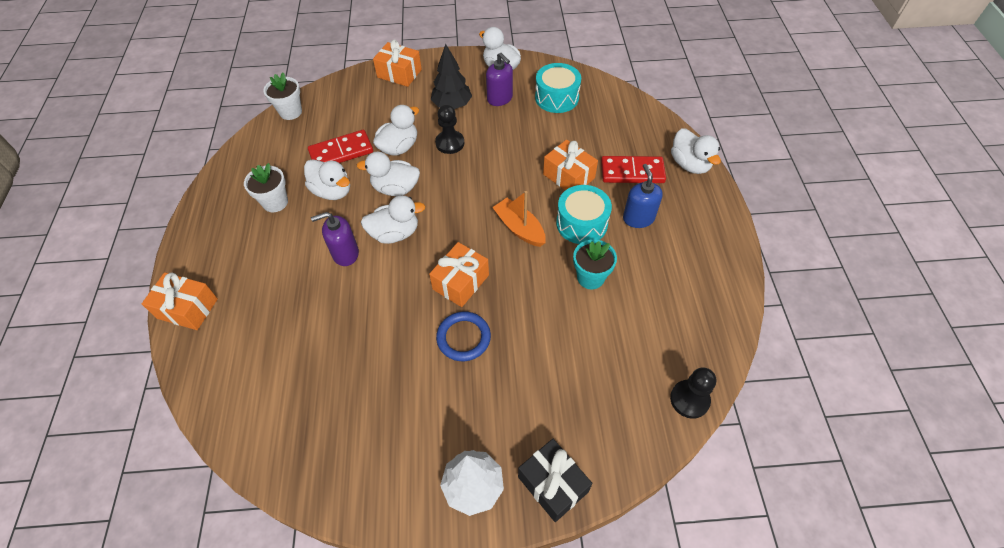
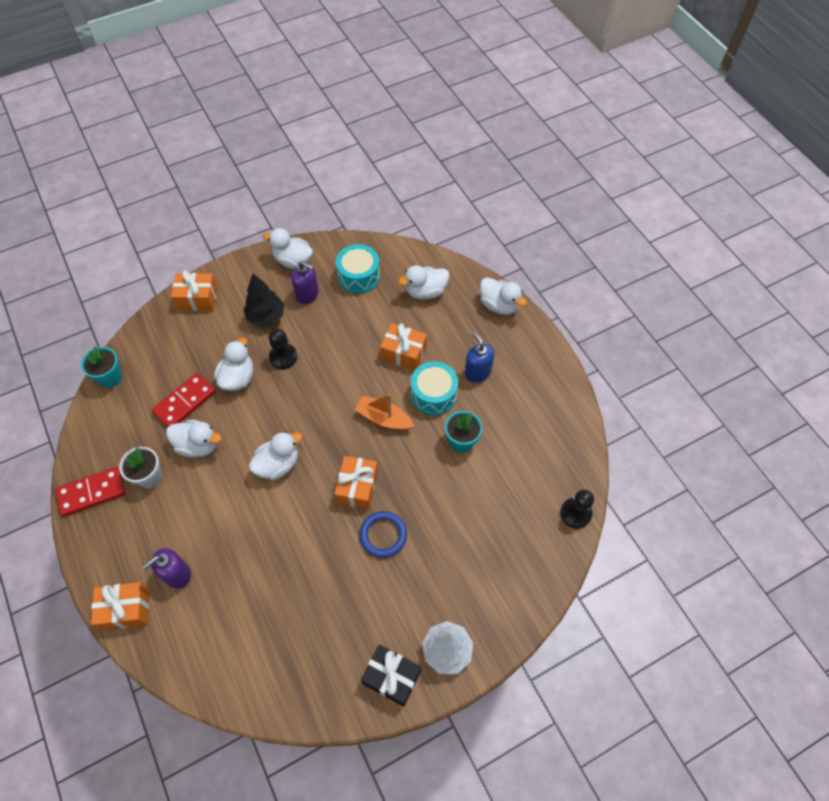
camera: 25 degrees left, 5 degrees up
(290, 112) = (110, 377): white flower pot -> turquoise flower pot
(345, 253) = (243, 501): purple soap dispenser -> purple soap dispenser (177, 574)
(395, 188) = (256, 421): white duck -> white duck (425, 292)
(553, 484) = (504, 622): black gift -> black gift (391, 677)
(632, 172) = (455, 330): red domino -> red domino (92, 493)

